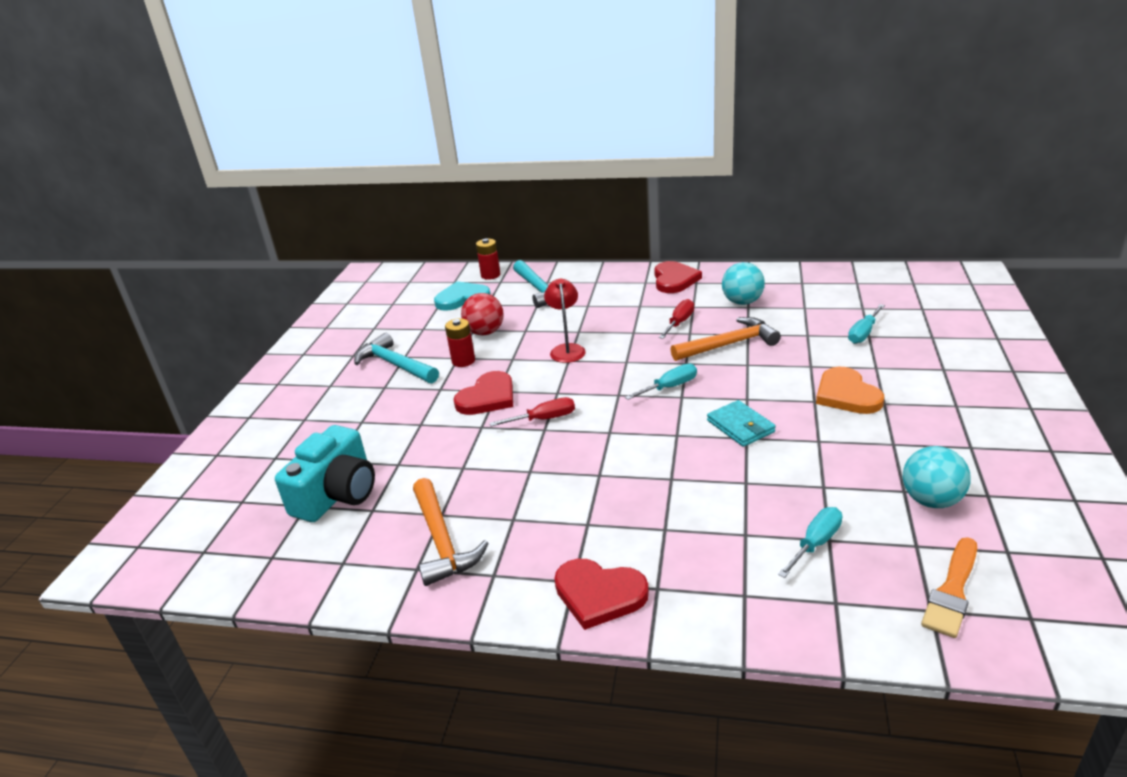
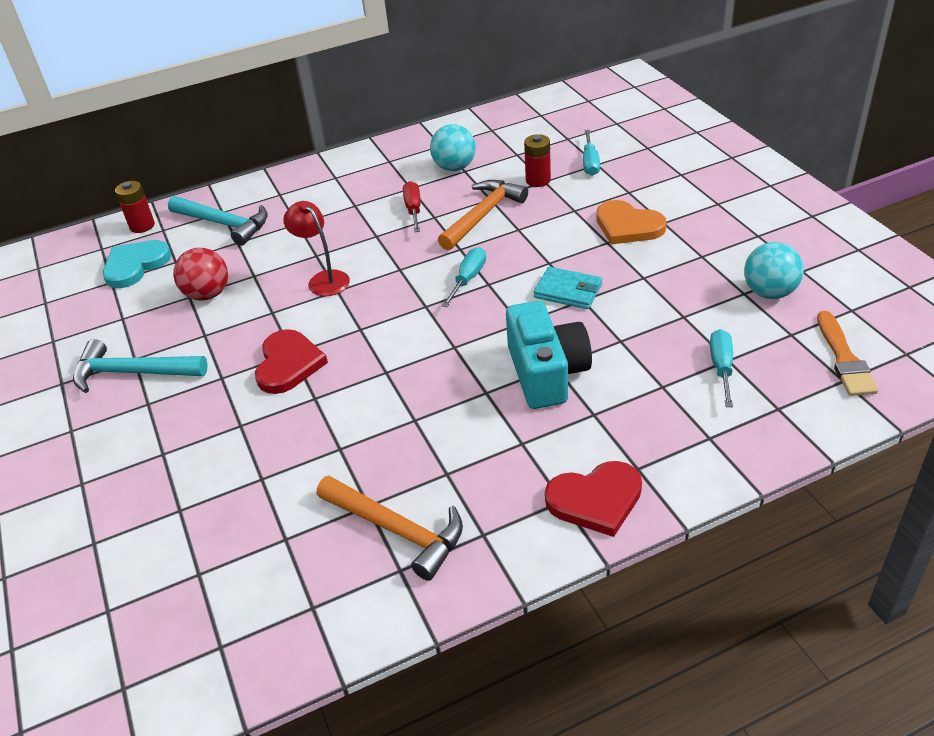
camera: 35 degrees left, 10 degrees up
(337, 494) = (224, 543): turquoise camera -> turquoise camera (546, 373)
(463, 361) = (216, 336): red battery -> red battery (538, 180)
(544, 419) = (374, 361): red screwdriver -> none
(674, 280) = (364, 165): red heart -> none

